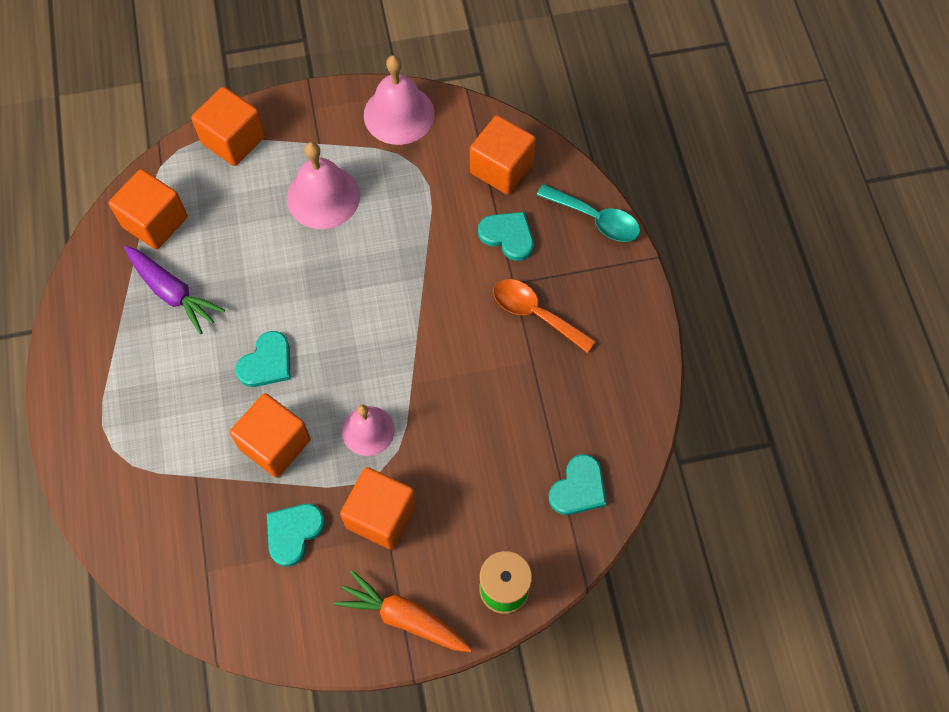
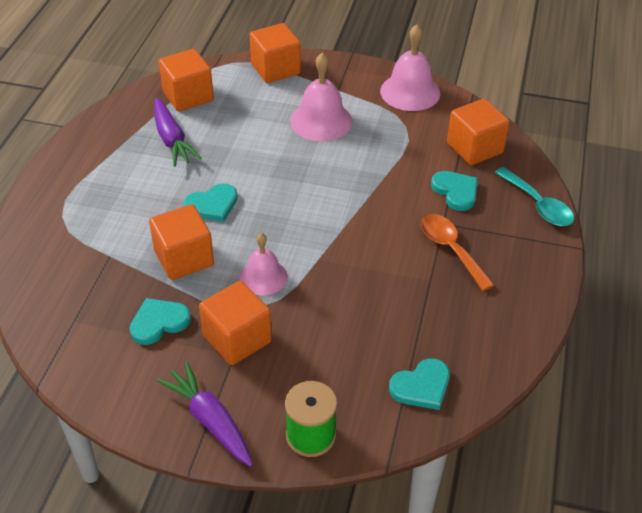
camera: 25 degrees right, 20 degrees down
(404, 617) = (210, 420): orange carrot -> purple carrot

